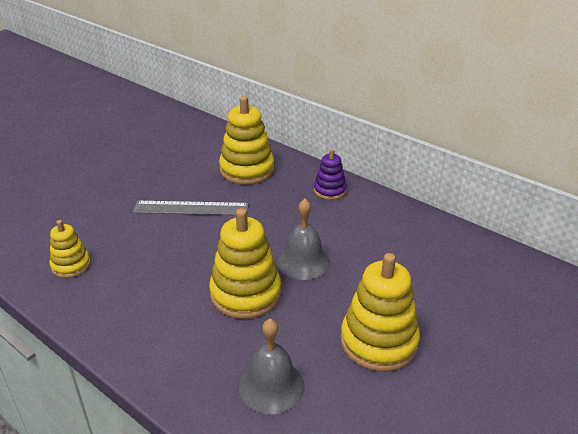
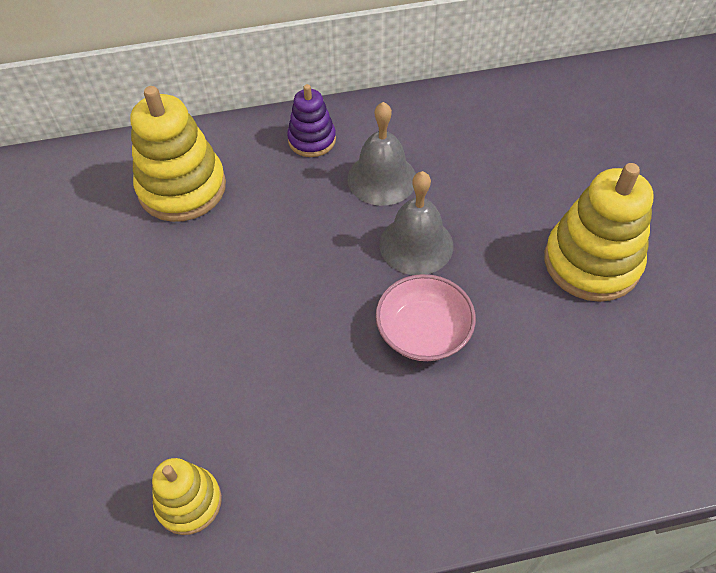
camera: 50 degrees left, 20 degrees up
(191, 208) = (202, 293): grey ruler -> none
(245, 294) = (423, 332): yellow stacking toy -> pink bowl
(271, 386) = (587, 394): grey bell -> grey bell (382, 178)

